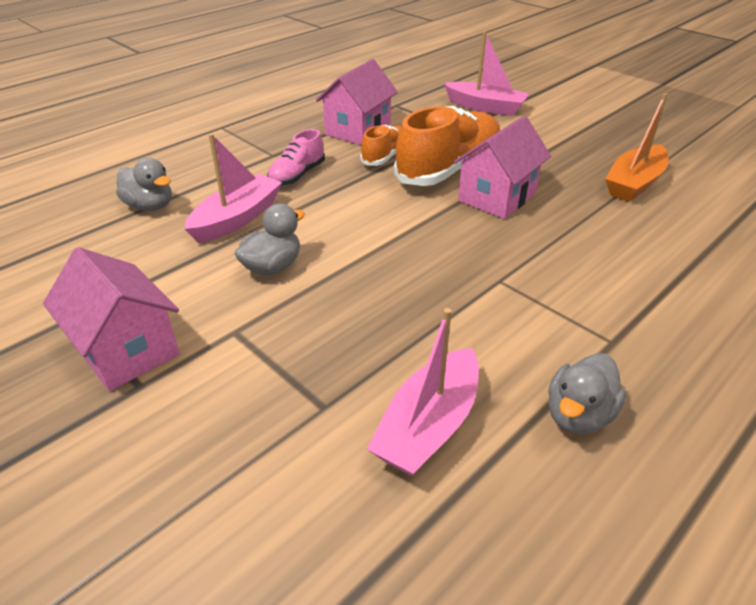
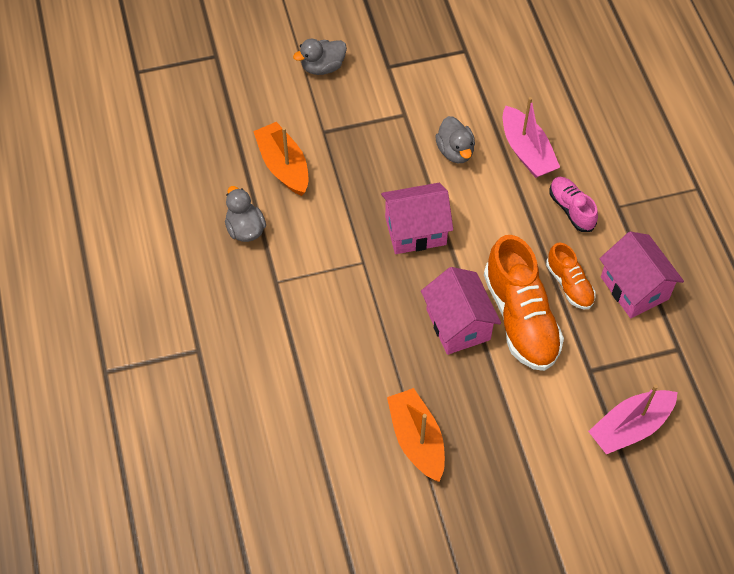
camera: 120 degrees right, 20 degrees up
(126, 350) = (420, 66): pink house -> pink house (415, 230)
(150, 206) = (575, 108): grey duck -> grey duck (322, 67)
(428, 425) = (283, 166): pink boat -> orange boat

